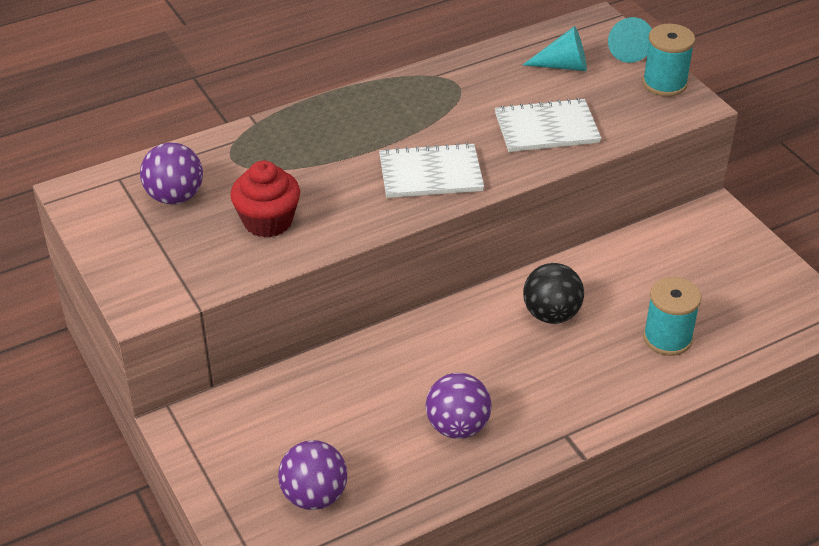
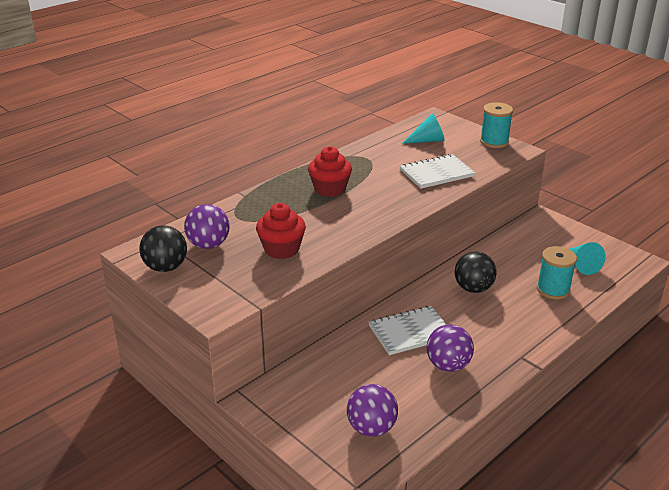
camera: 15 degrees left, 10 degrees down
(106, 223) = (166, 267): none -> black ball
(378, 131) = (330, 189): none -> red cupcake
(430, 174) = (377, 207): white notebook -> white notebook (410, 332)
(627, 49) = (461, 128): turquoise cone -> turquoise cone (582, 265)

